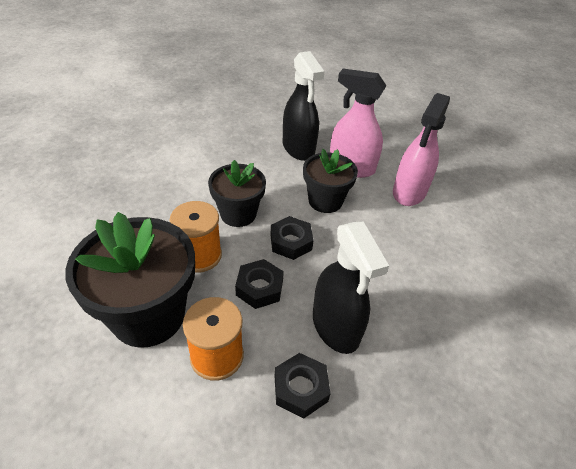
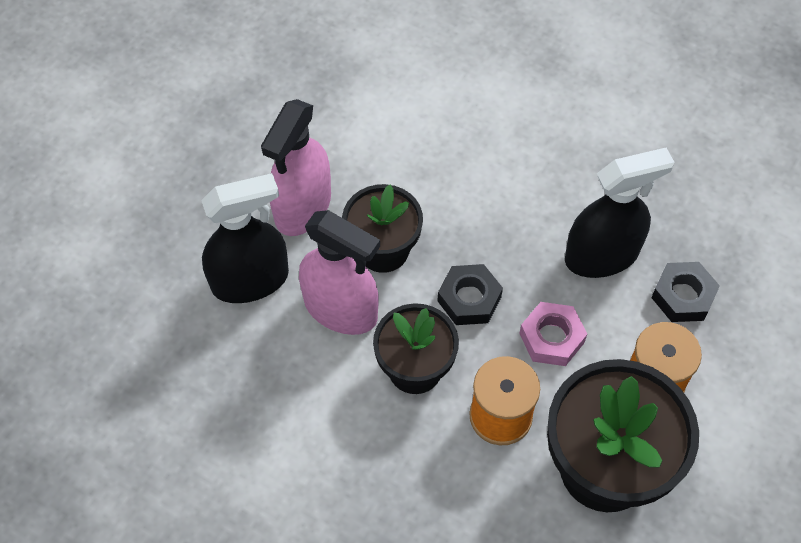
camera: 85 degrees left, 15 degrees up
(259, 288) = (551, 338): black nut -> pink nut
(409, 192) = (361, 139): pink spray bottle -> pink spray bottle (341, 309)

